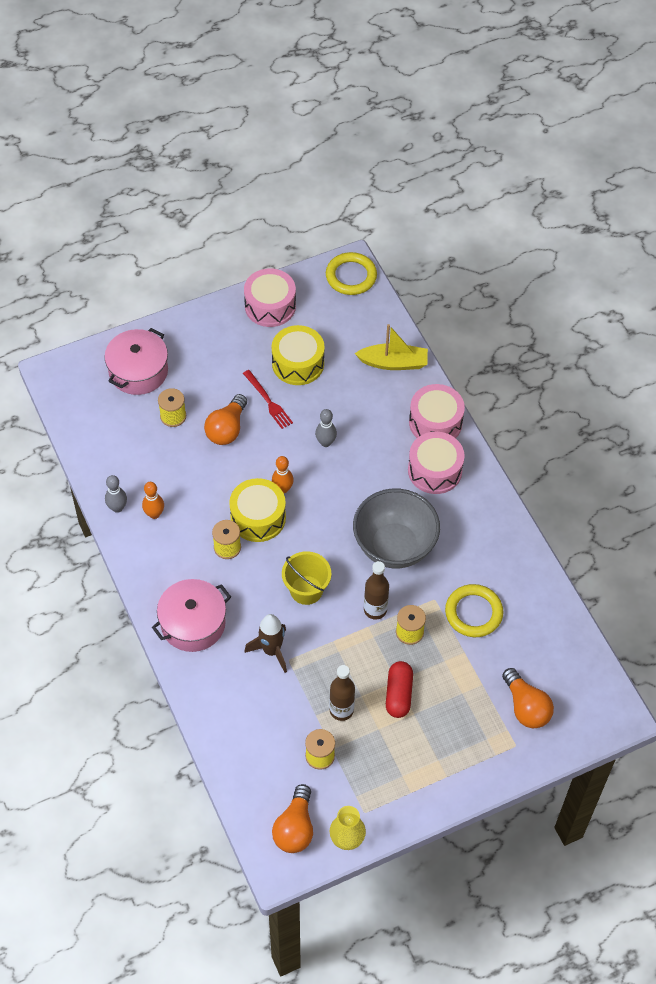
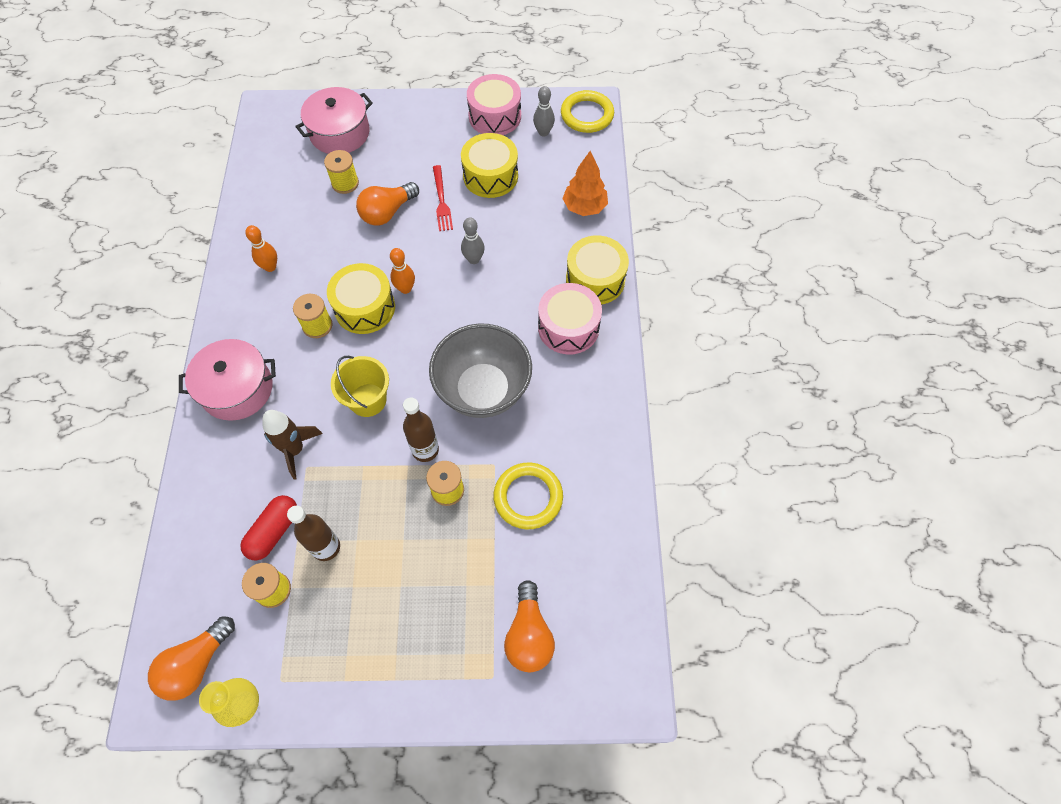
camera: 25 degrees right, 5 degrees up
(117, 508) = (241, 248): grey bowling pin -> grey bowling pin (543, 132)
(393, 363) = (584, 207): yellow boat -> orange tree
(398, 694) = (396, 556): red capsule -> red capsule (274, 531)
(435, 422) = (595, 280): pink drum -> yellow drum

